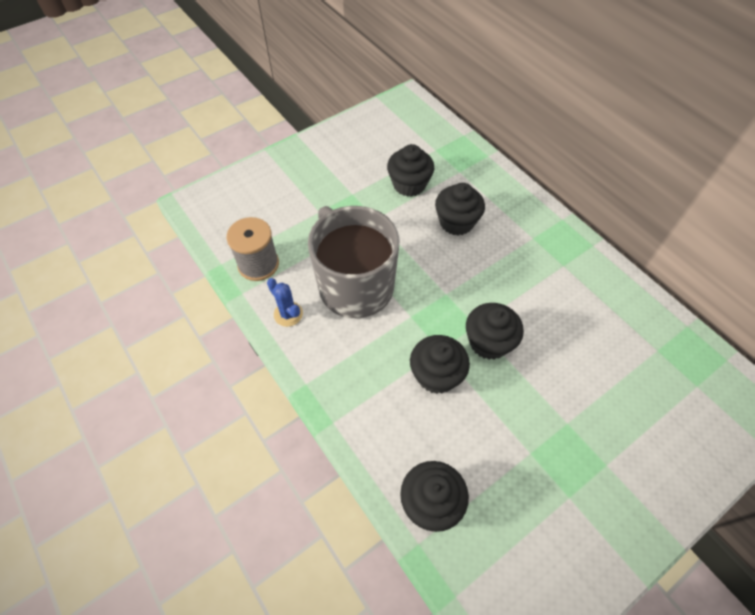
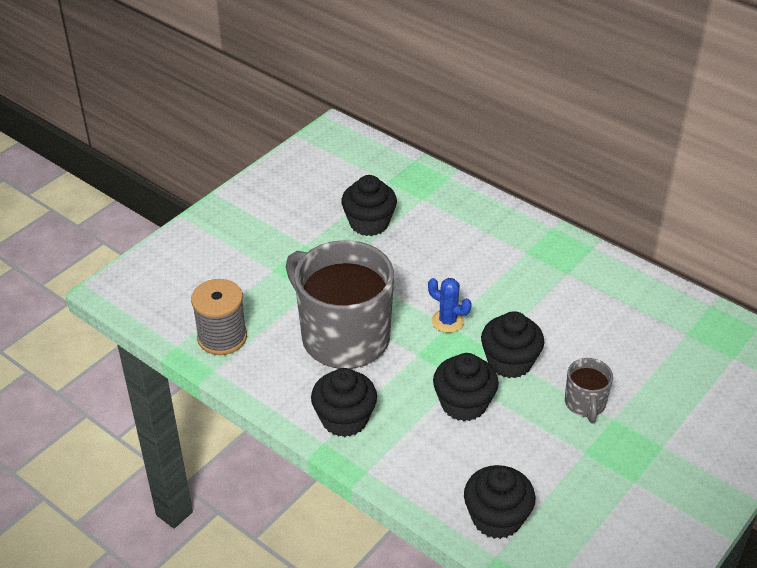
camera: 15 degrees left, 15 degrees down
(288, 314) = (277, 380): blue cactus -> blue cactus (448, 321)
(456, 222) = (436, 252): black cupcake -> black cupcake (344, 419)
(545, 401) = (585, 404): none -> grey mug

